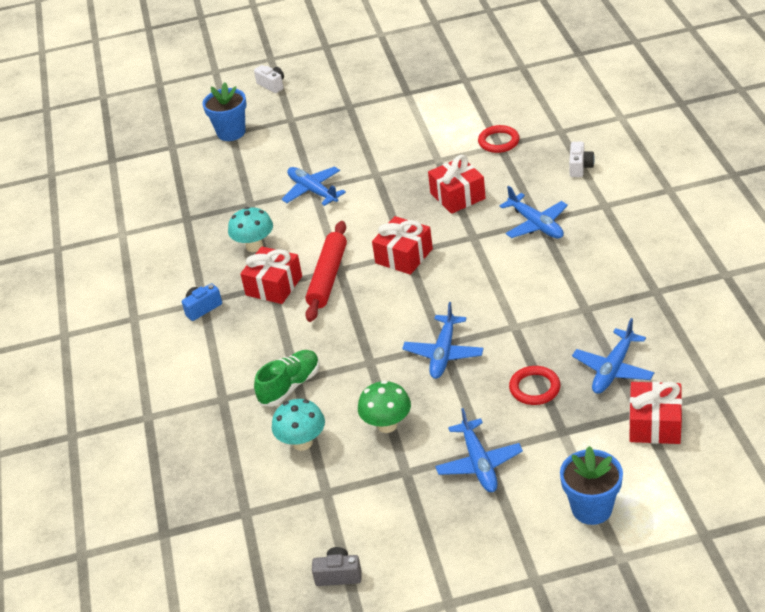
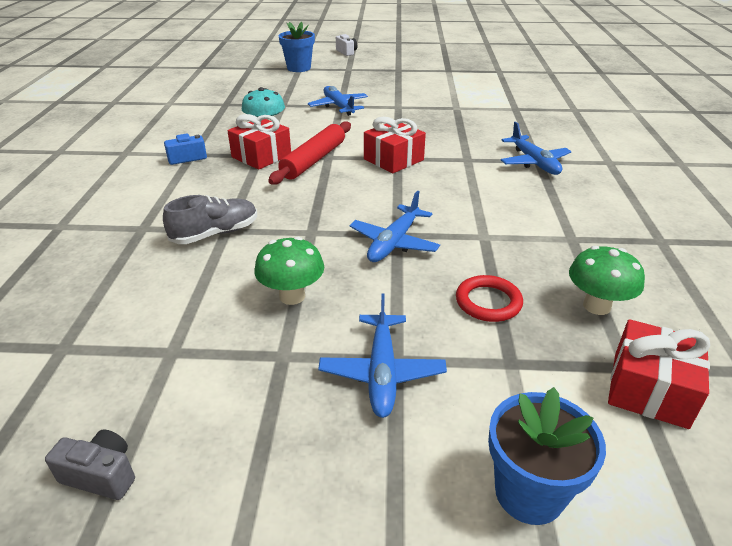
camera: 10 degrees right, 5 degrees down
(290, 386) = (215, 233): green shoe -> grey shoe
(302, 442) = (187, 289): turquoise mushroom -> none
(457, 196) = (464, 131): red gift -> none
(498, 142) = (515, 106): red ring -> none
(580, 167) = (588, 133): white camera -> none
(613, 369) = (596, 306): blue plane -> green mushroom

